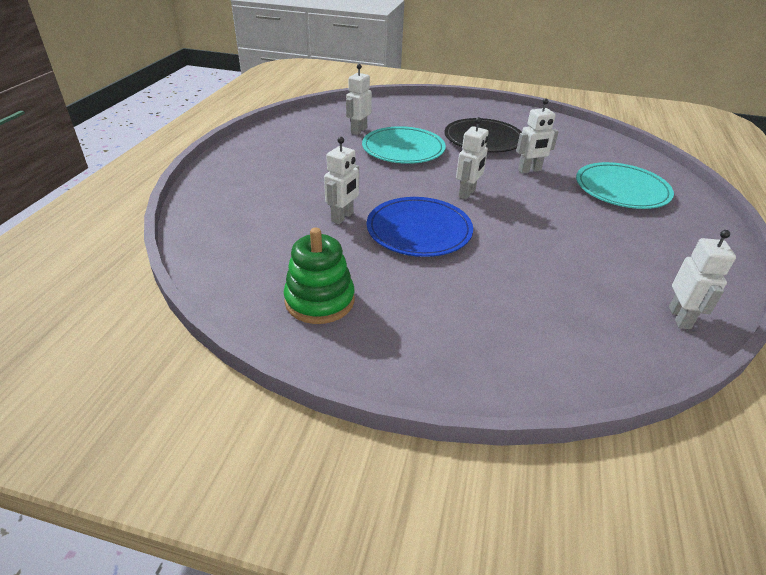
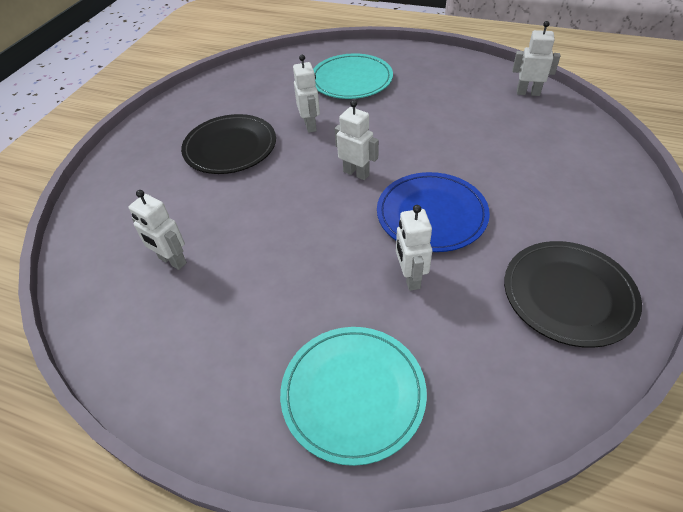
camera: 80 degrees left, 10 degrees up
(319, 300) = (568, 295): green stacking toy -> black plate
(342, 217) = (410, 278): white robot -> white robot turned 135 degrees counterclockwise
(403, 149) = (241, 217): turquoise plate -> turquoise plate (353, 394)

